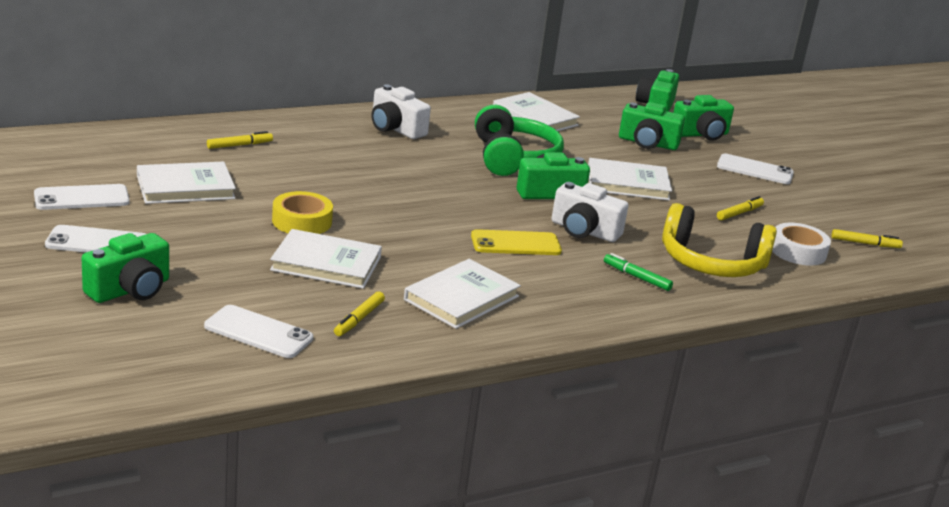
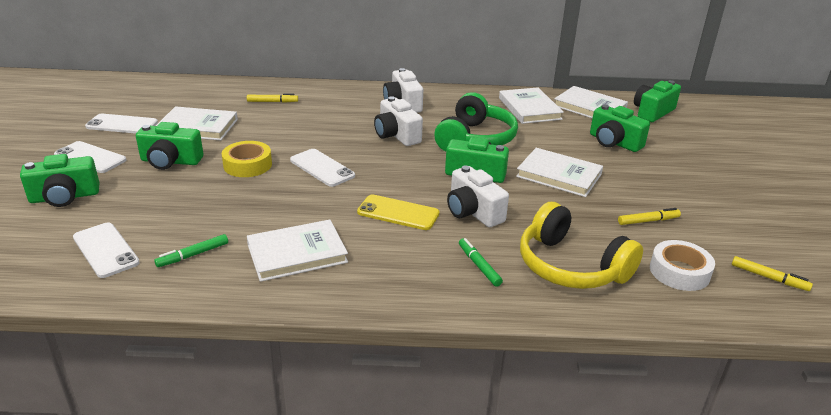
camera: 30 degrees right, 5 degrees up
(326, 263) = (225, 202): white book -> white book (589, 107)
(359, 319) = (193, 255): yellow marker -> green marker
(428, 165) = (396, 135): none -> white camera
(701, 134) = (676, 141): green camera -> green camera (170, 161)
(755, 170) = (703, 181): white phone -> white phone (322, 168)

